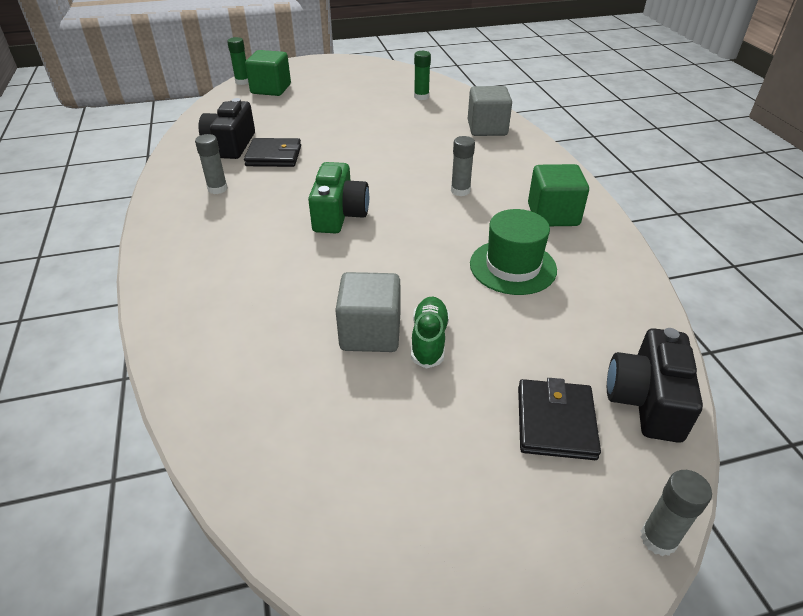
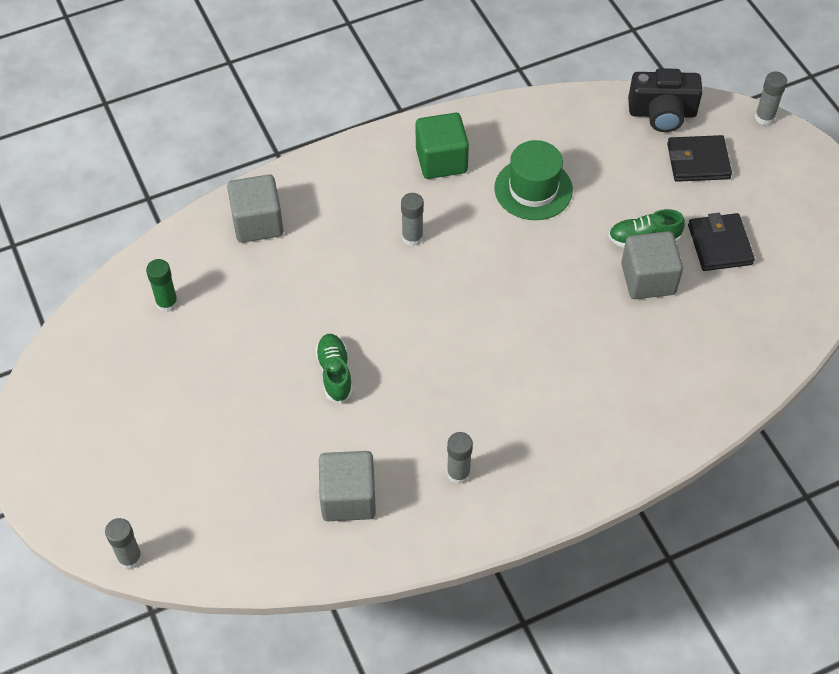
camera: 100 degrees left, 15 degrees up
(231, 145) = (348, 498): black camera -> grey cube
(242, 82) = (130, 558): green glue stick -> grey glue stick
(271, 89) = (156, 506): green cube -> none
(274, 156) = (368, 437): black wallet -> black wallet (720, 245)
(336, 148) = (335, 373): none -> green shoe
(339, 215) = (483, 338): green camera -> none

